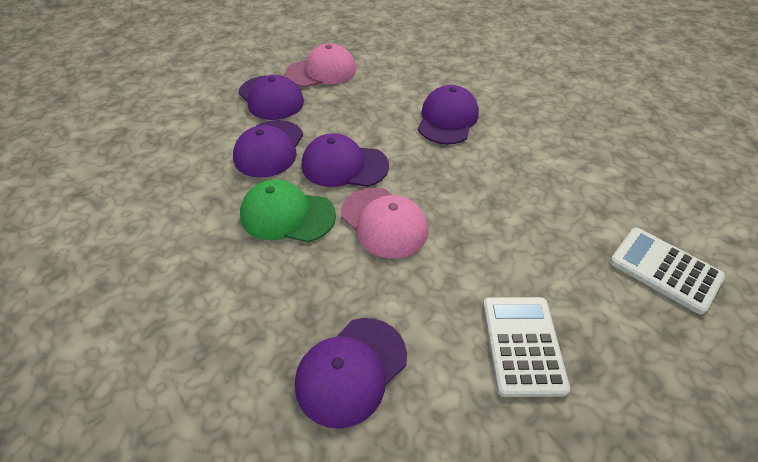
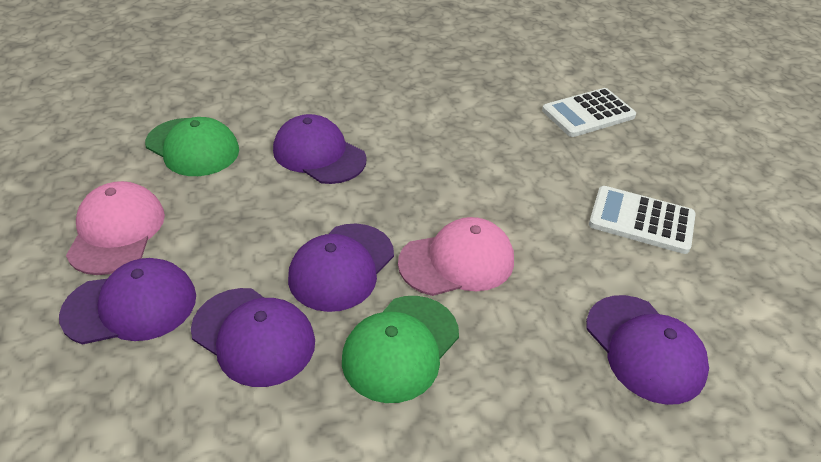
camera: 70 degrees left, 5 degrees down
(411, 67) = (192, 147): none -> green cap

